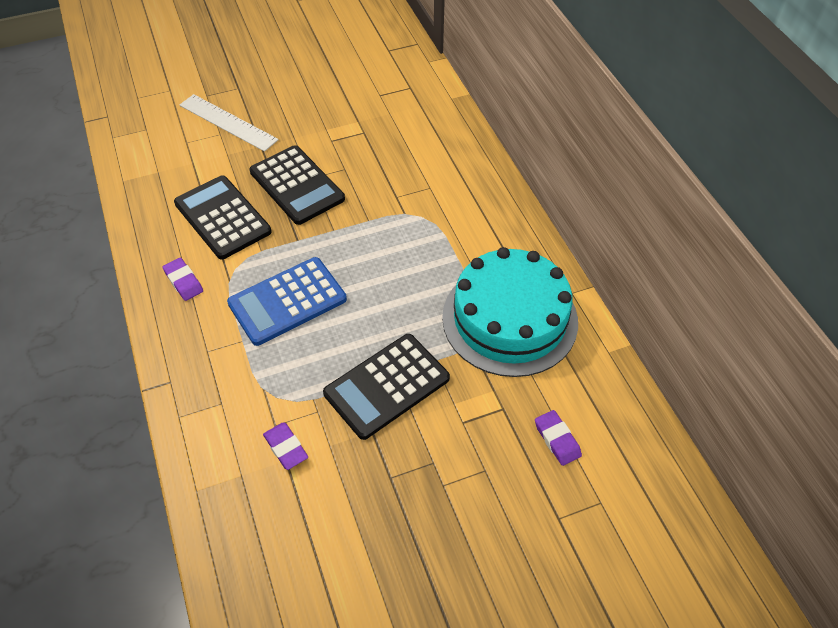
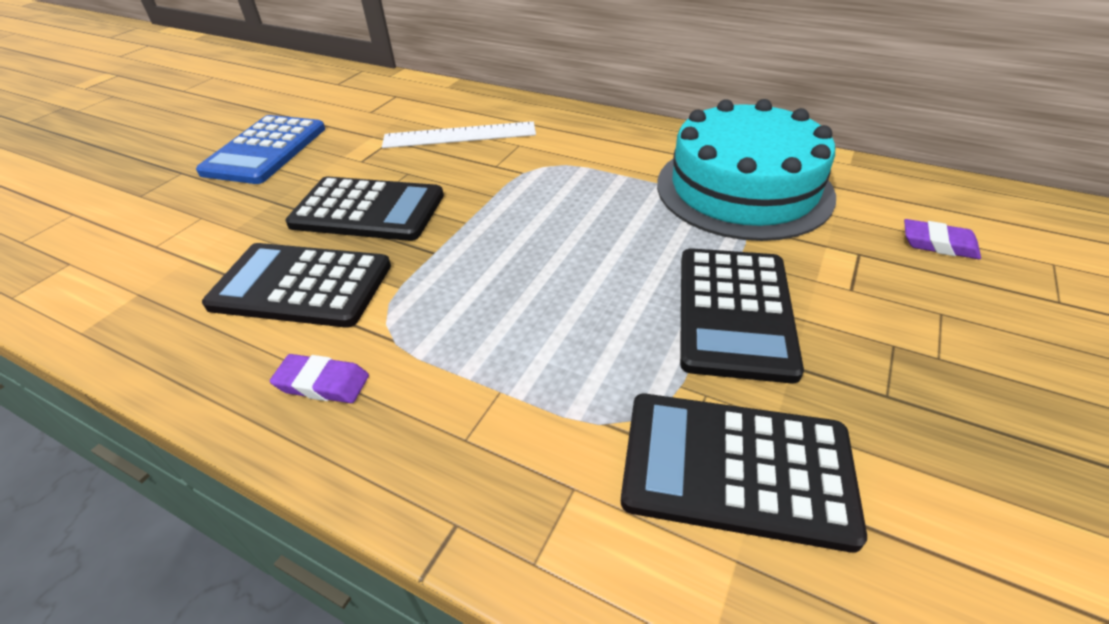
camera: 40 degrees left, 10 degrees down
(228, 122) = (201, 203): white ruler -> white ruler (459, 135)
(286, 448) = (736, 468): purple eraser -> black calculator
(287, 301) = (503, 312): blue calculator -> blue calculator (265, 150)

